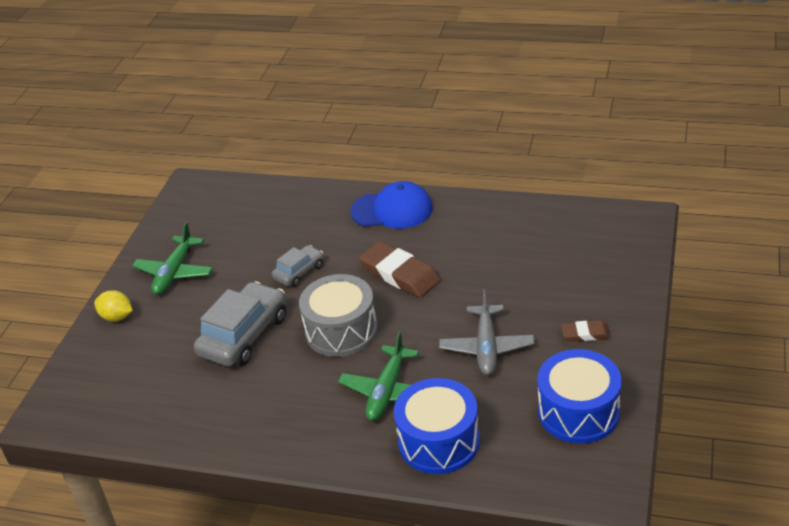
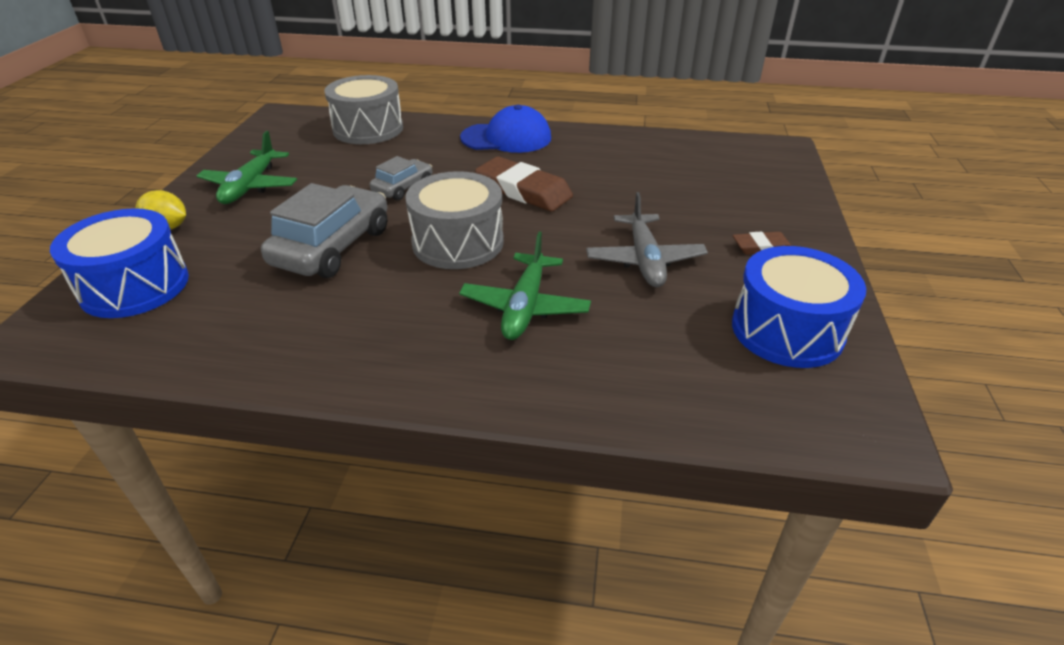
camera: 10 degrees left, 0 degrees up
(269, 201) = (368, 129): none -> grey drum
(438, 441) = (607, 367): blue drum -> blue drum (135, 286)

